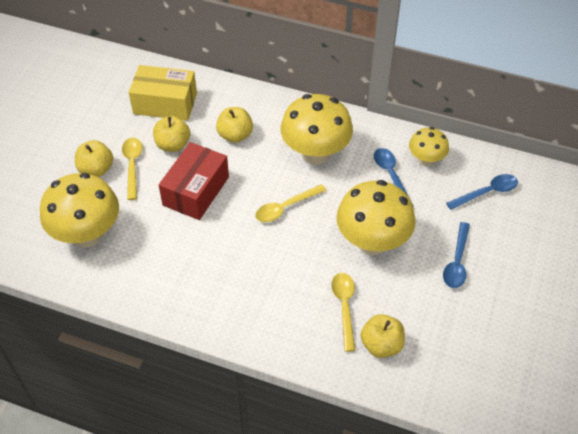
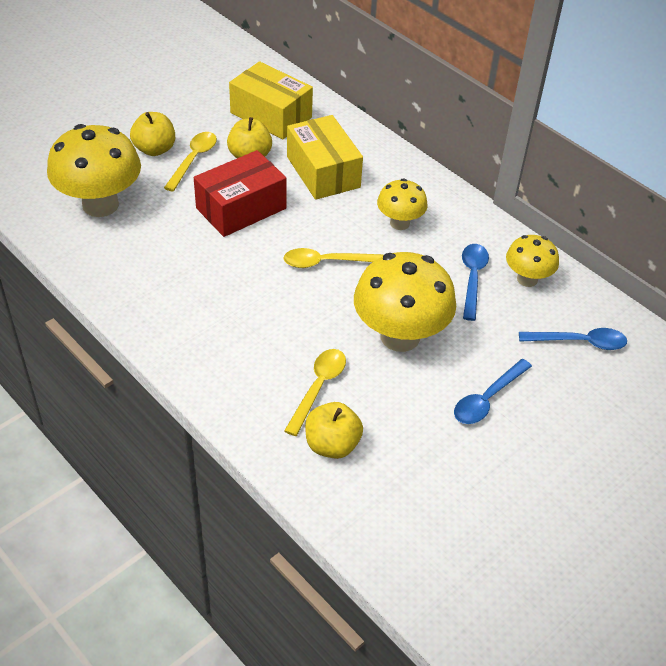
camera: 25 degrees right, 5 degrees down
(235, 135) = (323, 172): yellow apple -> yellow box
(315, 154) = (399, 223): yellow mushroom -> yellow mushroom, size x0.56

